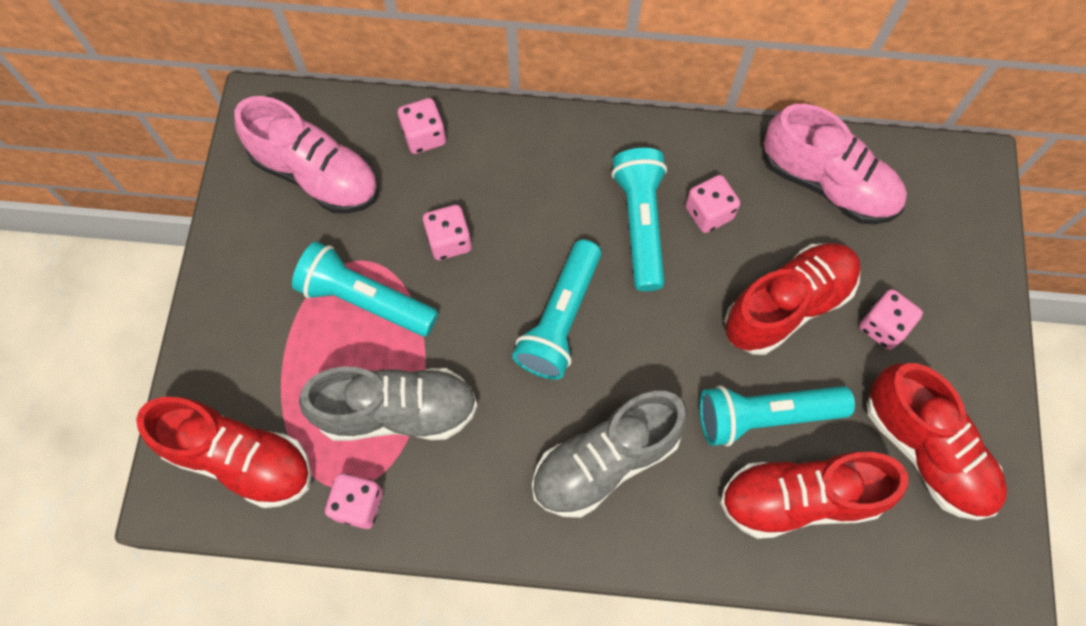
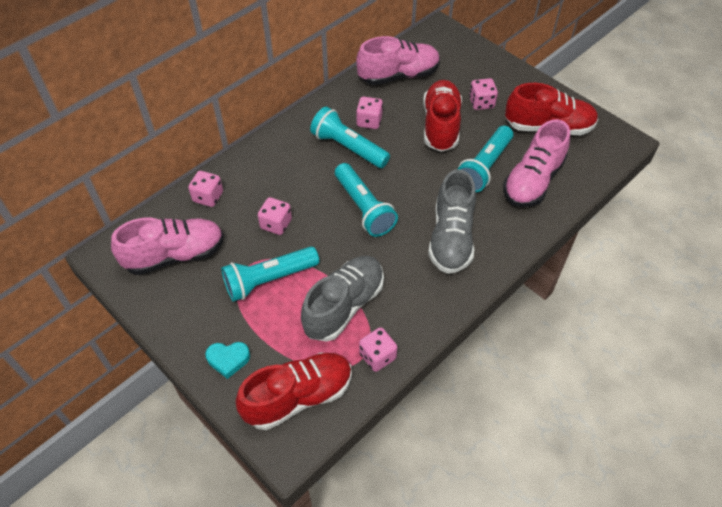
camera: 50 degrees left, 15 degrees down
(230, 346) = (228, 360): none -> turquoise heart
(799, 498) = (532, 181): red shoe -> pink shoe

